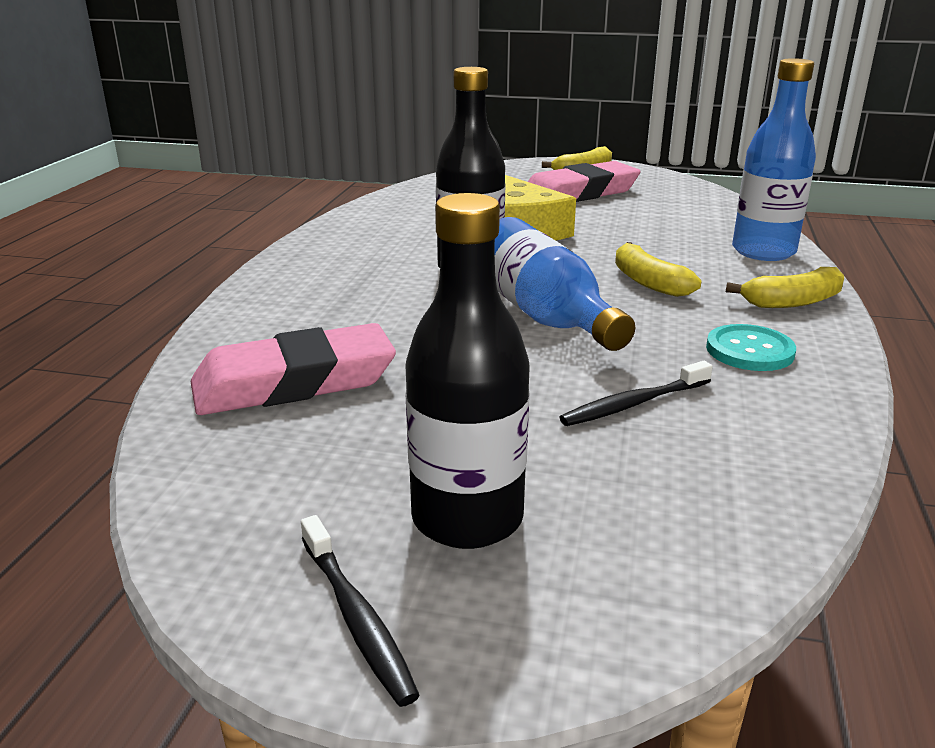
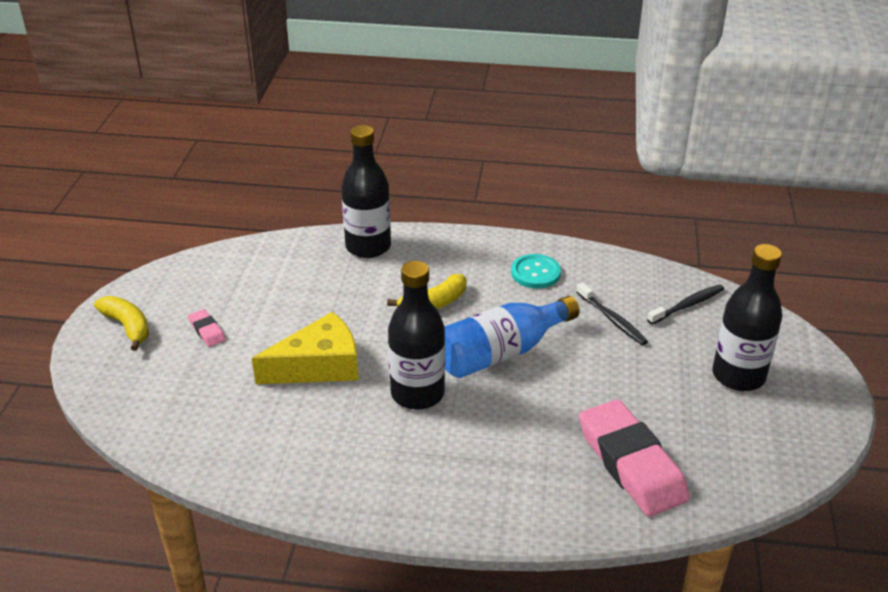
camera: 95 degrees left, 10 degrees up
(356, 617) = (817, 403): black toothbrush -> black toothbrush (687, 305)
(580, 193) = (207, 331): pink eraser -> pink eraser, size x0.43
(763, 251) = (368, 247): blue bottle -> black bottle
(792, 302) = (460, 248): yellow banana -> none

